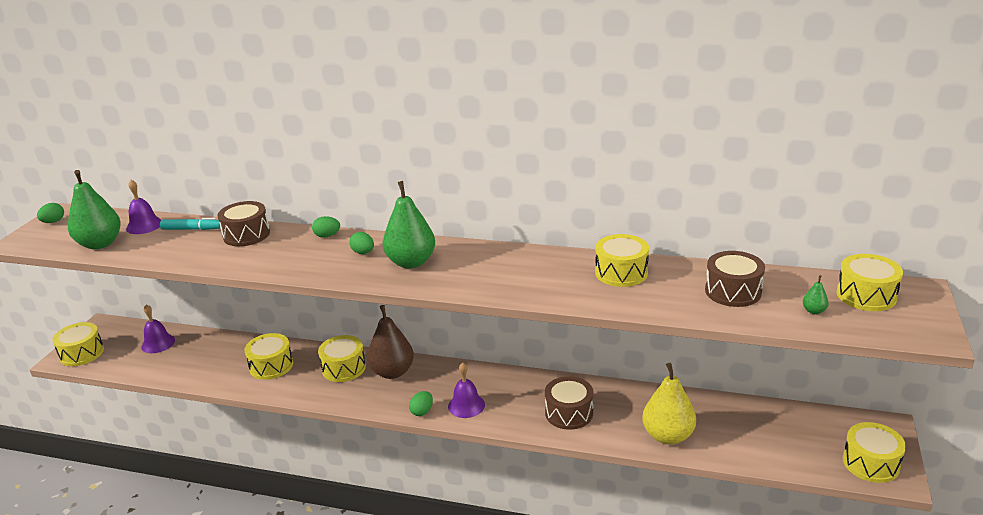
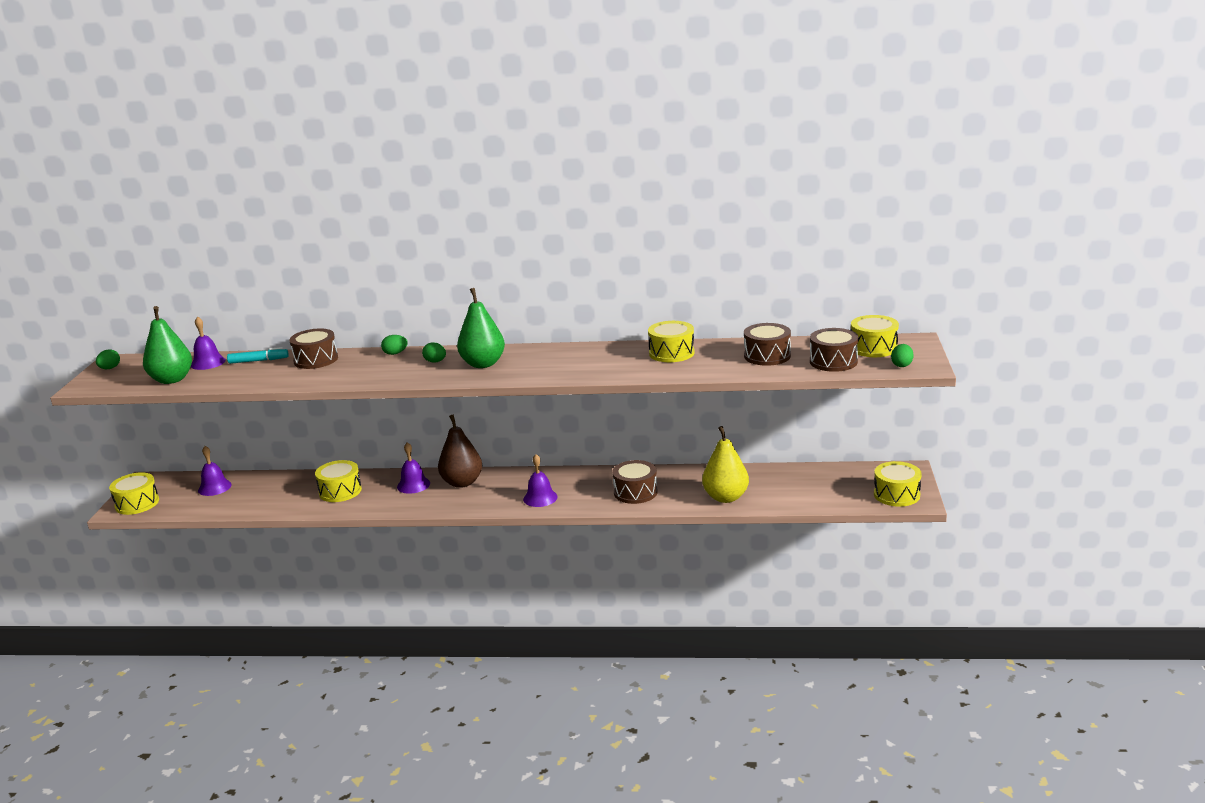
camera: 10 degrees left, 5 degrees down
(344, 368) = (413, 485): yellow drum -> purple bell
(422, 411) = (500, 507): green egg -> green egg (902, 365)
(814, 311) = (833, 362): green pear -> brown drum

